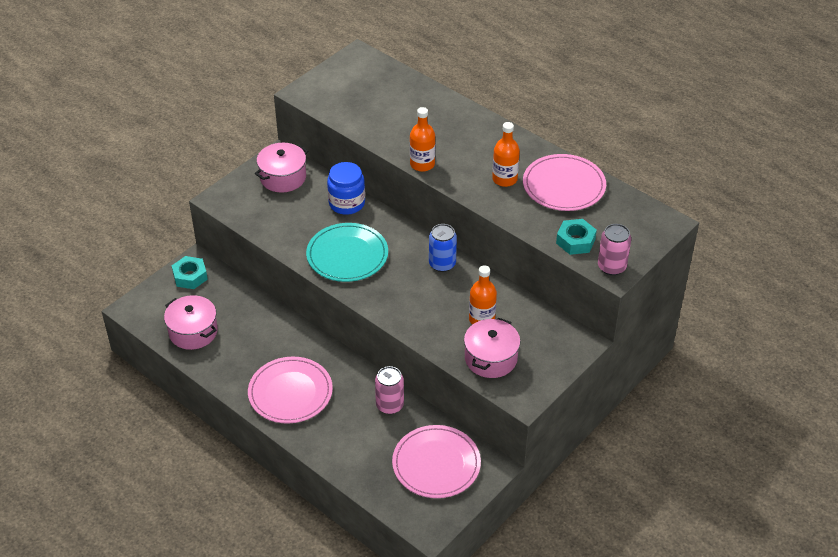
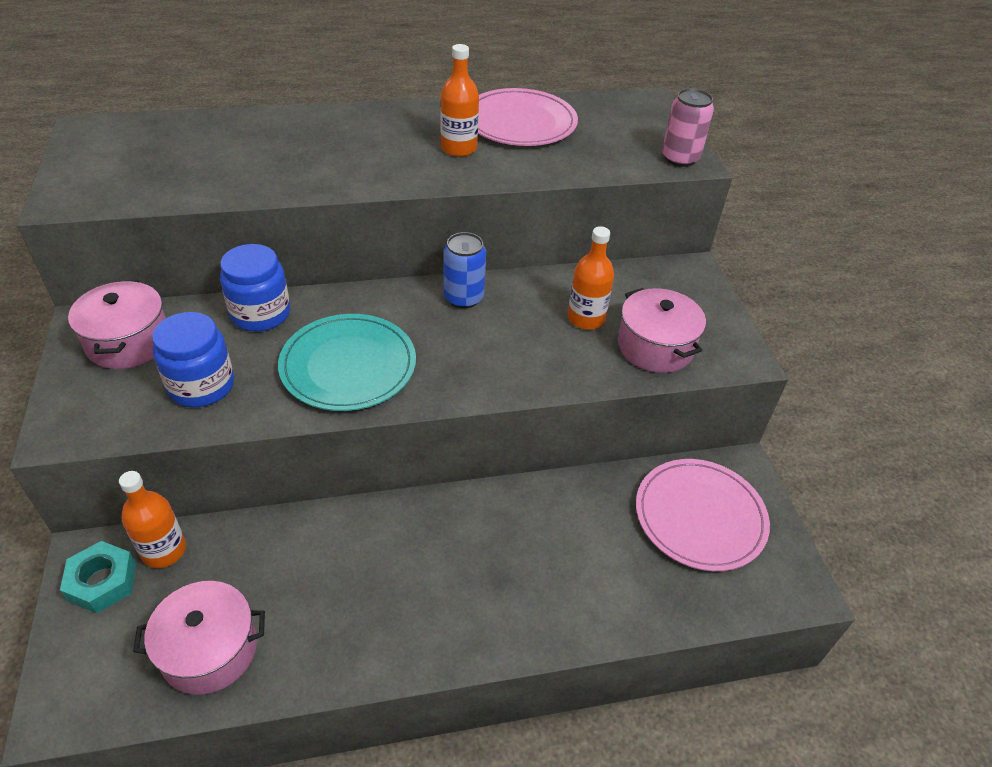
camera: 55 degrees left, 0 degrees up
(284, 219) = (201, 386): none -> blue jar
(290, 392) = (449, 597): pink plate -> none
(390, 405) = (569, 503): pink can -> none
(422, 164) = (350, 185): orange bottle -> orange bottle (164, 550)
(575, 241) = (615, 158): turquoise nut -> none

